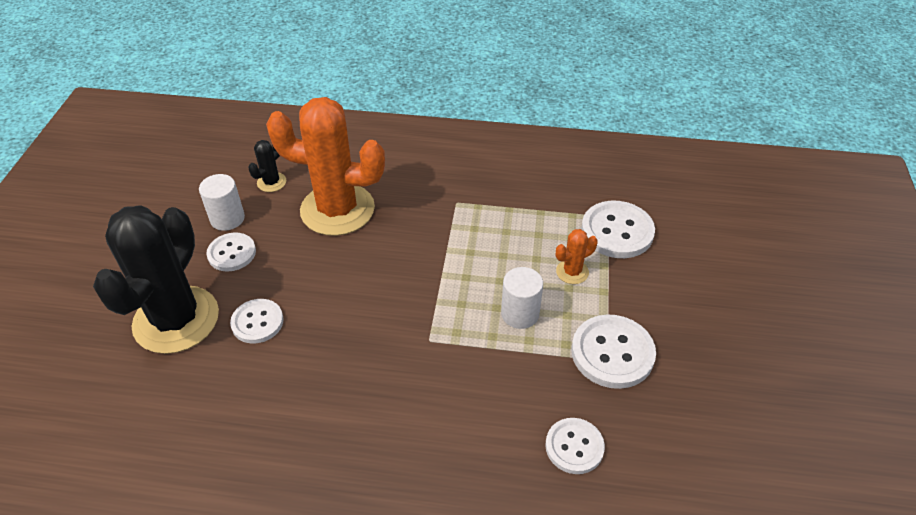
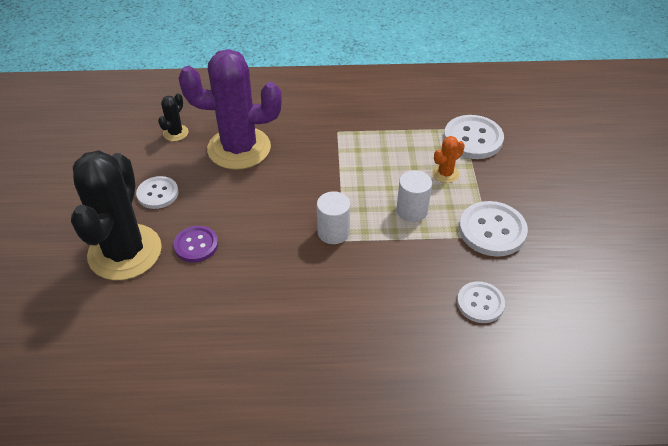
camera: 10 degrees left, 0 degrees up
(227, 218) = (145, 166): white cylinder -> white cylinder (333, 232)
(257, 322) = (196, 245): white button -> purple button
(337, 209) = (239, 148): orange cactus -> purple cactus

